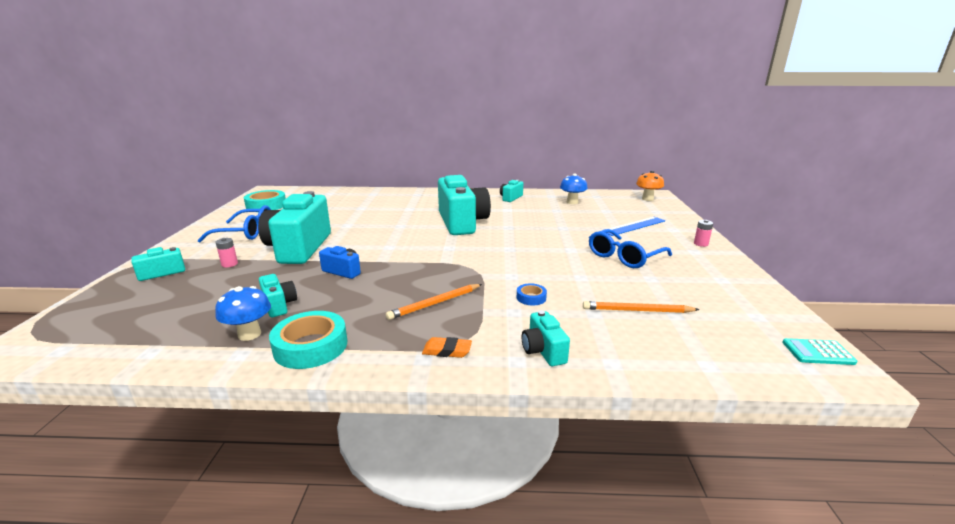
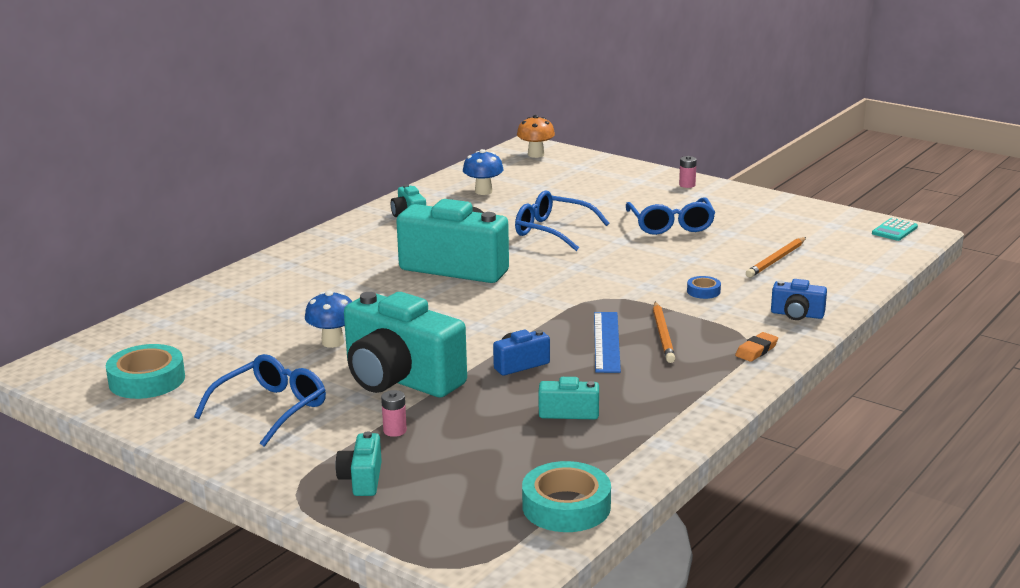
camera: 55 degrees left, 0 degrees up
(249, 334) = (623, 434): blue mushroom -> blue mushroom (332, 342)
(311, 346) = (683, 407): turquoise tape -> turquoise tape (566, 506)
(543, 351) = (797, 314): turquoise camera -> blue camera
(550, 229) = (552, 231): none -> blue glasses
(633, 226) = (603, 192): blue ruler -> blue ruler (606, 341)

